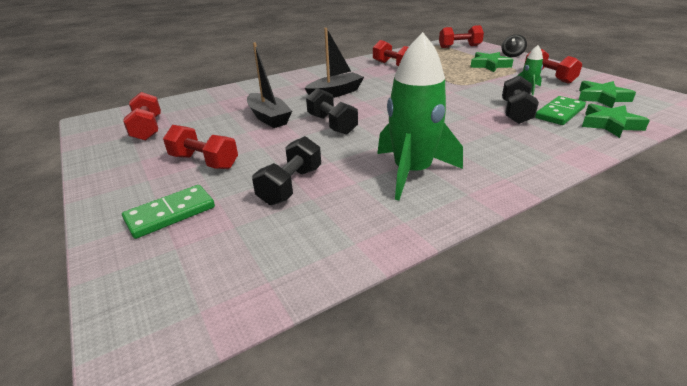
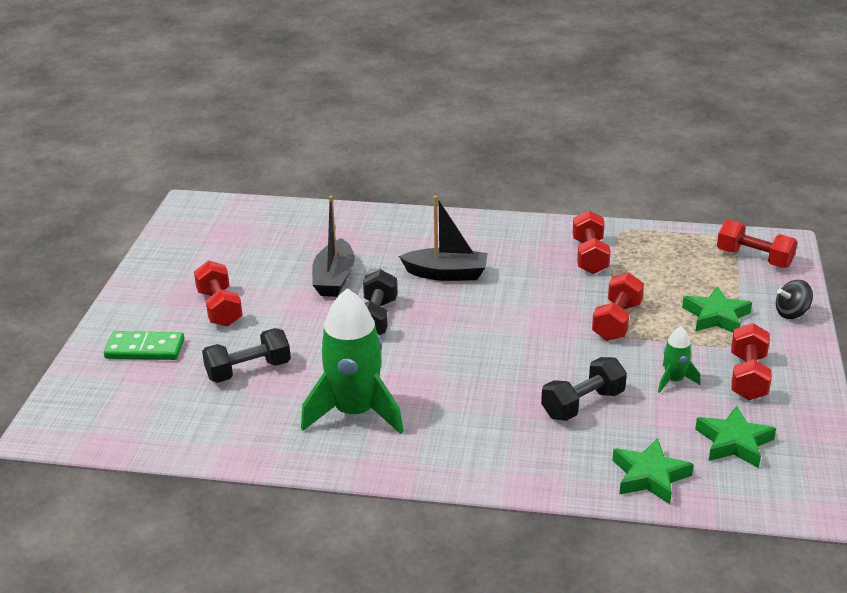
camera: 40 degrees right, 0 degrees up
(148, 129) = (222, 241): red dumbbell -> red dumbbell (617, 321)
(559, 113) = (629, 432): green domino -> none

